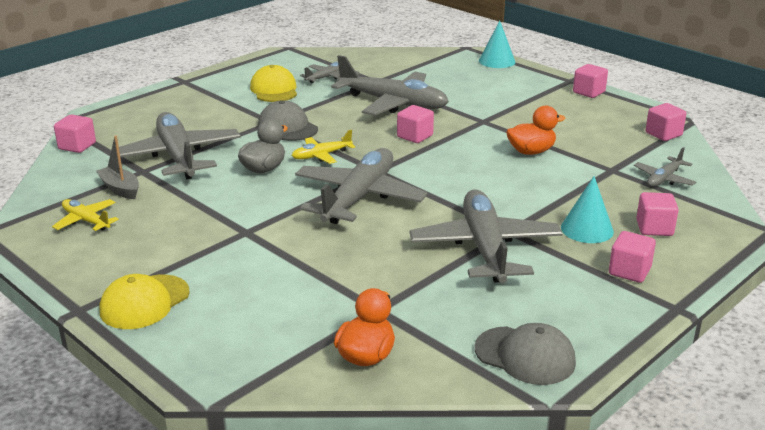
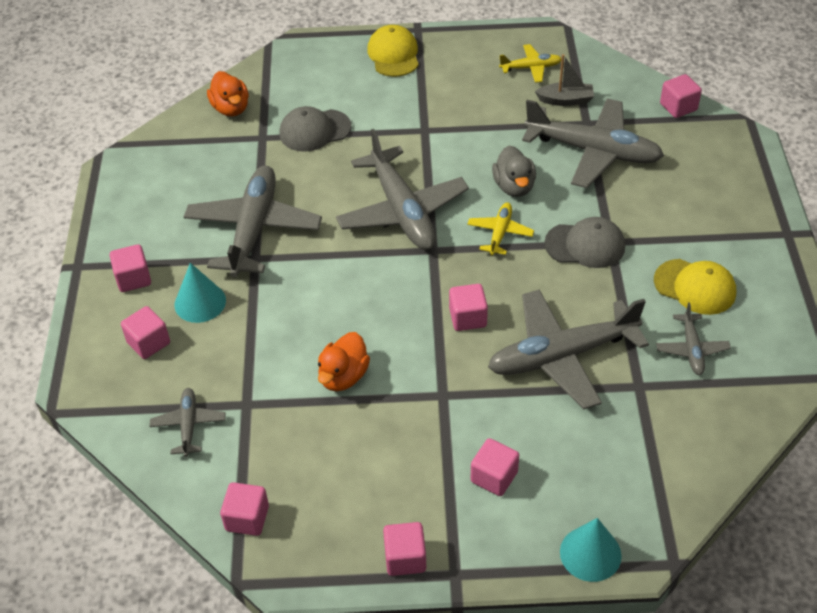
camera: 135 degrees right, 20 degrees up
(485, 248) = (254, 229): grey plane -> grey plane turned 120 degrees counterclockwise
(503, 91) = (494, 477): none -> pink cube
(525, 355) = (144, 166): grey cap -> grey cap (315, 130)

